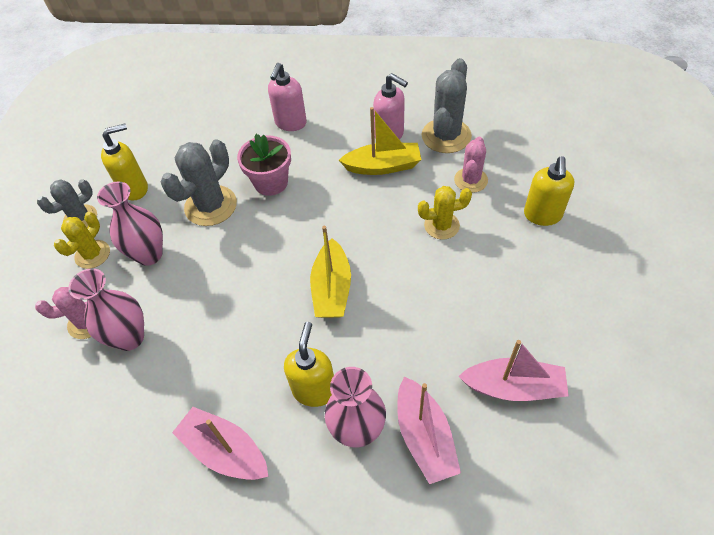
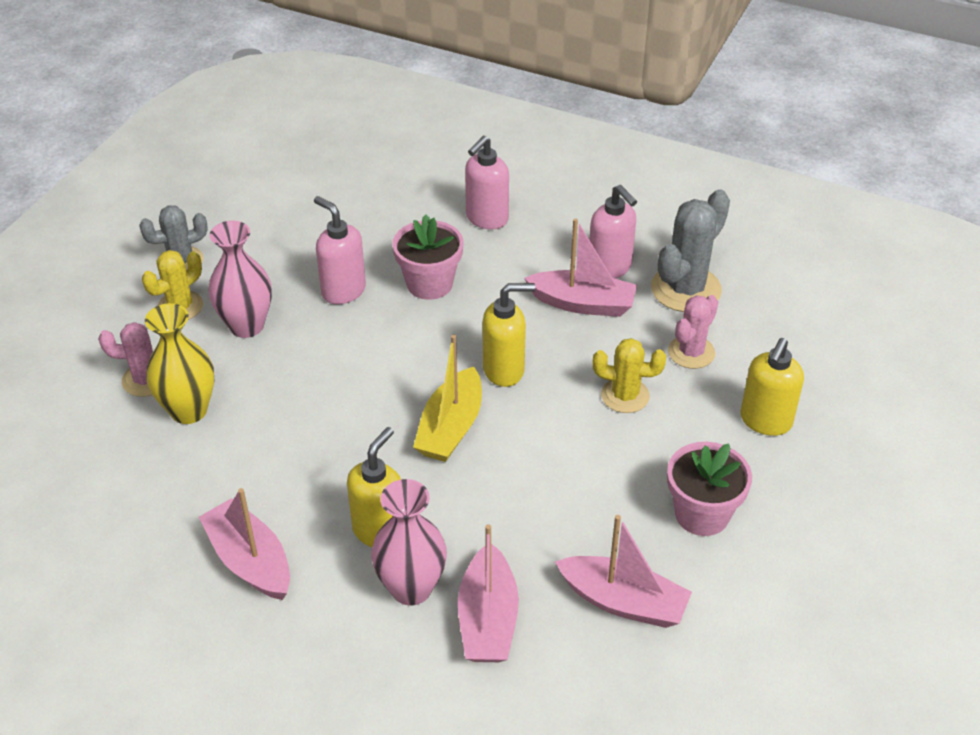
camera: 15 degrees right, 10 degrees down
(130, 338) = (189, 410): pink vase -> yellow vase
(135, 189) = (259, 245): yellow soap dispenser -> yellow soap dispenser (504, 370)
(211, 206) = (343, 291): grey cactus -> pink soap dispenser
(383, 166) = (583, 303): yellow boat -> pink boat
(534, 299) = (702, 514): none -> pink flower pot

